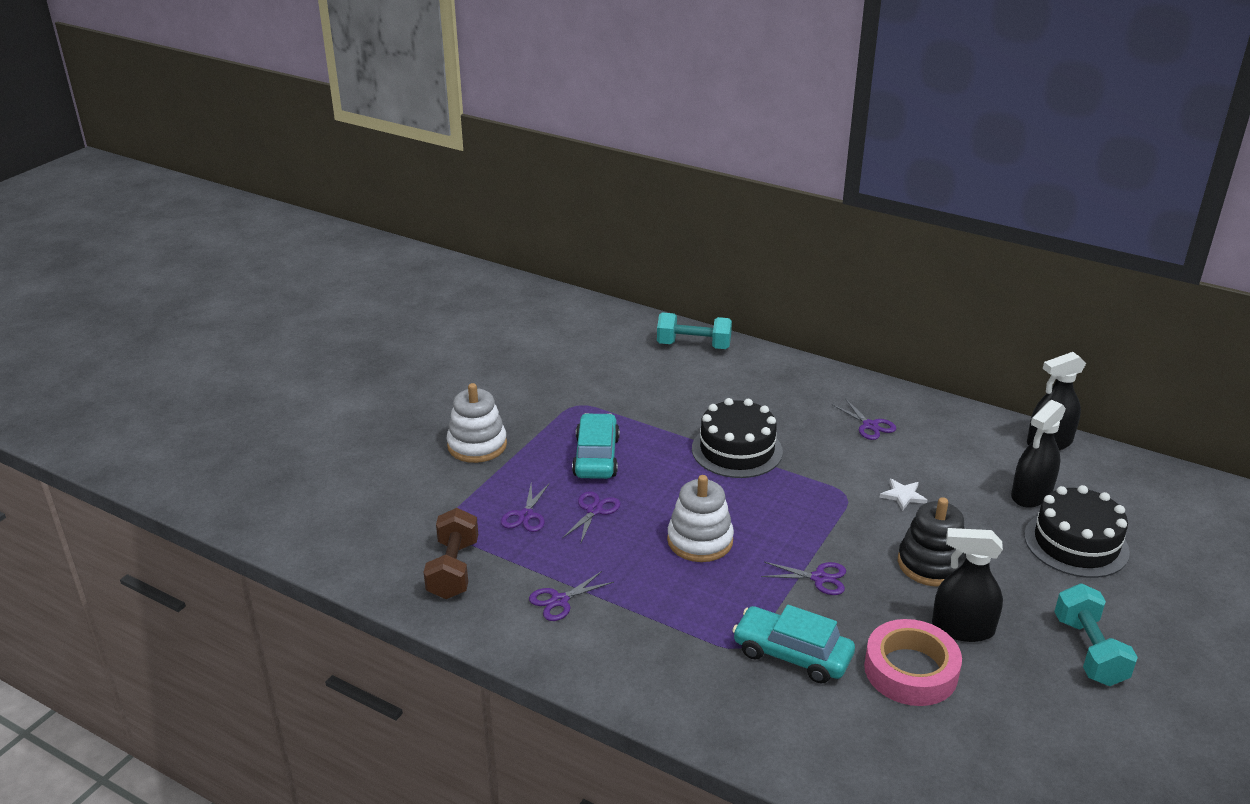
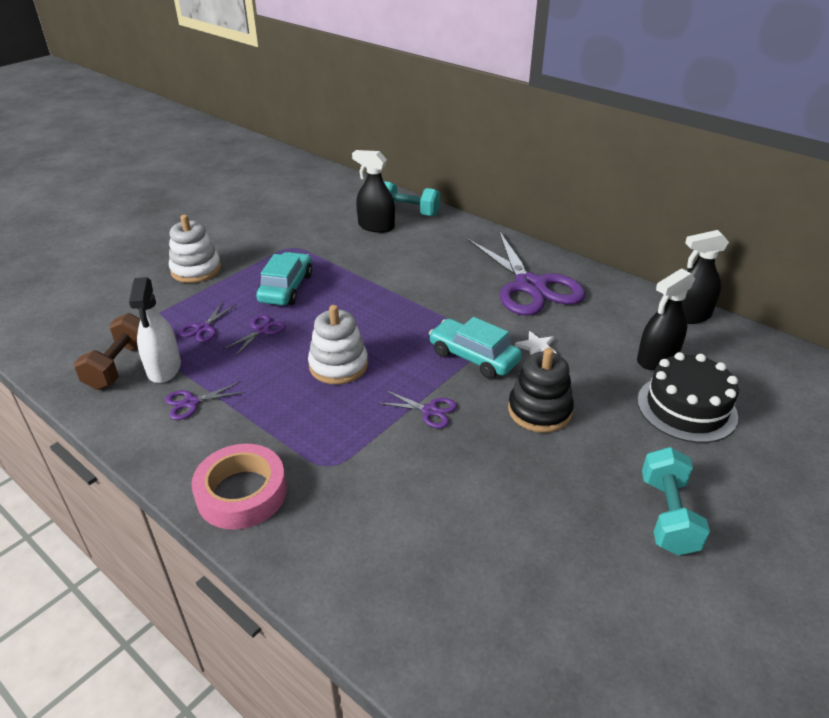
camera: 10 degrees right, 5 degrees up
(507, 566) = (164, 368): none -> white spray bottle
(737, 450) = (406, 294): black cake -> none
(792, 654) = (373, 478): turquoise car -> turquoise car (473, 357)
(870, 425) = (530, 286): purple scissors -> purple scissors, size x2.46
(910, 670) = (480, 510): pink tape -> pink tape (242, 493)
(962, 628) = (547, 475): black spray bottle -> black spray bottle (376, 226)

